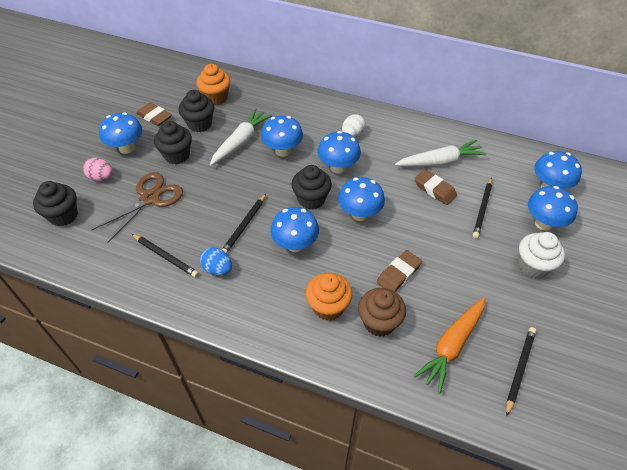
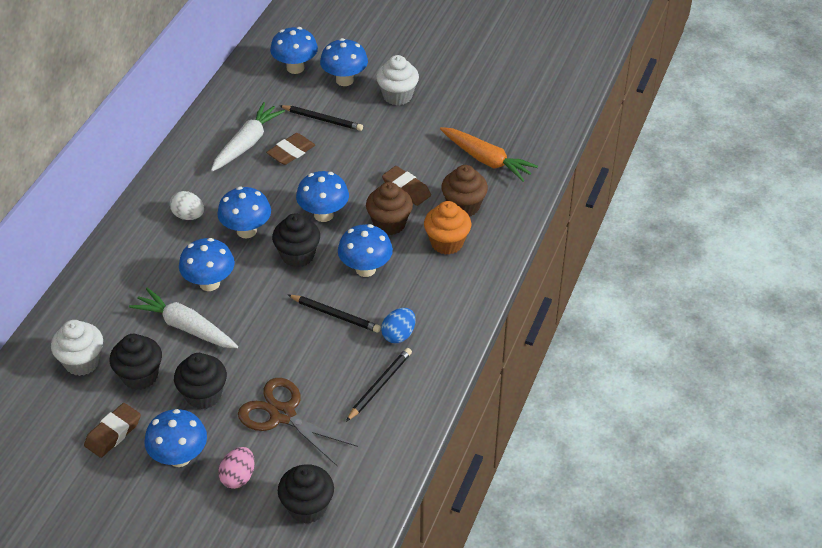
camera: 90 degrees left, 5 degrees down
(216, 98) = (82, 362): orange cupcake -> white cupcake
(351, 261) = (389, 224): none -> brown cupcake
(440, 162) = (247, 143): white carrot -> white carrot turned 45 degrees clockwise
(519, 369) = (507, 121): black pencil -> none

